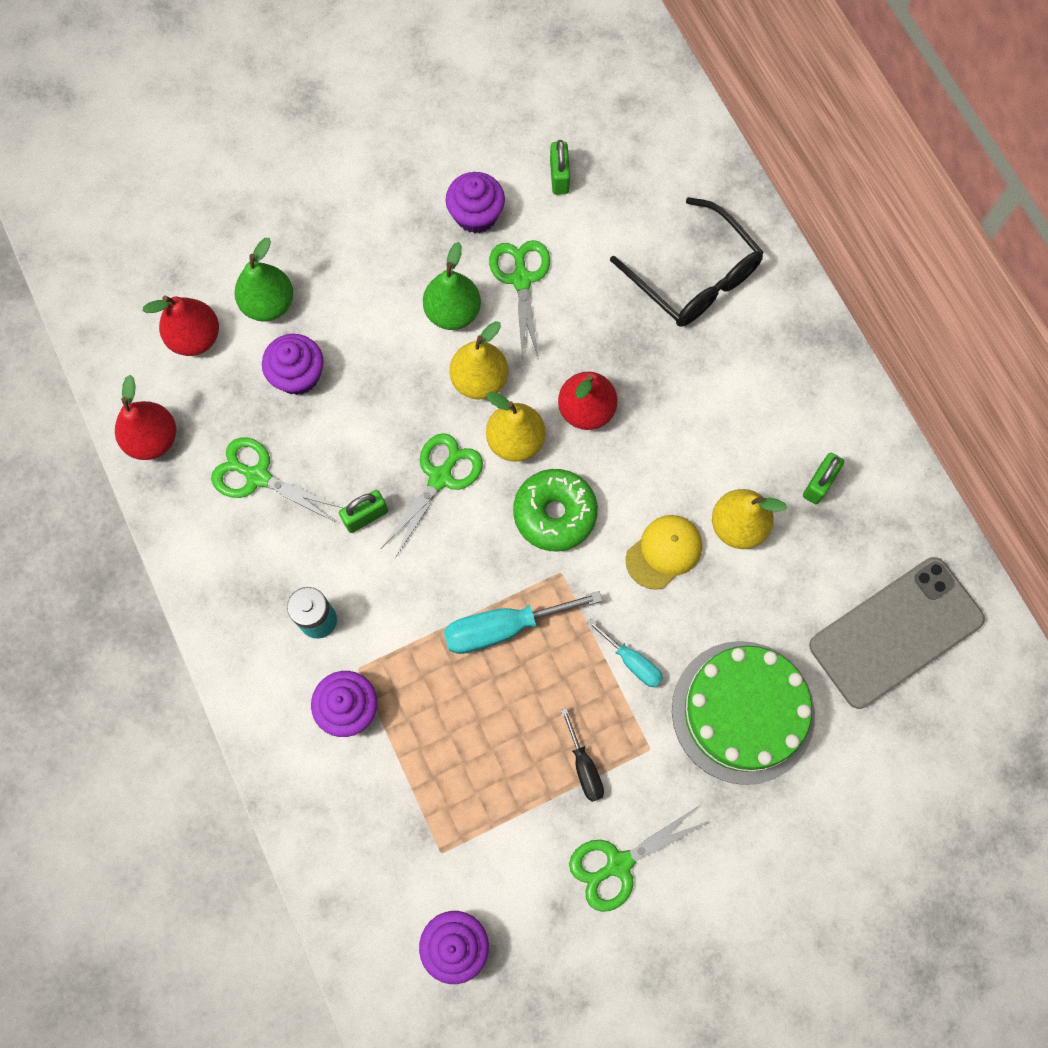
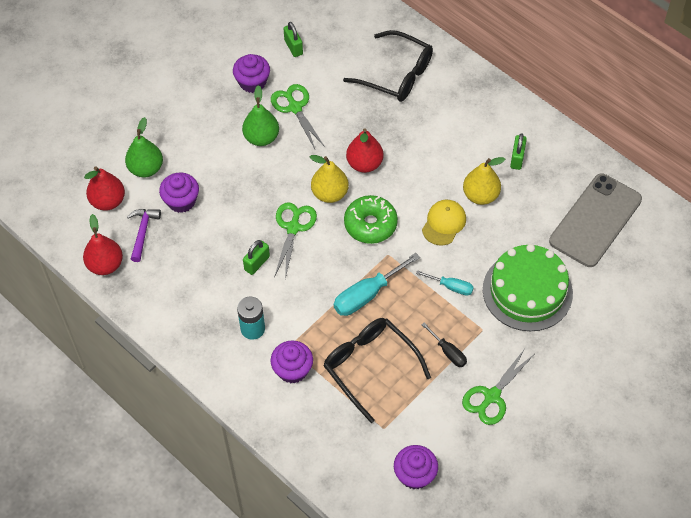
camera: 20 degrees left, 15 degrees down
(224, 405) = (143, 232): none -> purple hammer
(258, 476) = (180, 264): green scissors -> none
(461, 746) = (370, 367): none -> black glasses
(479, 380) = (294, 168): yellow pear -> none

